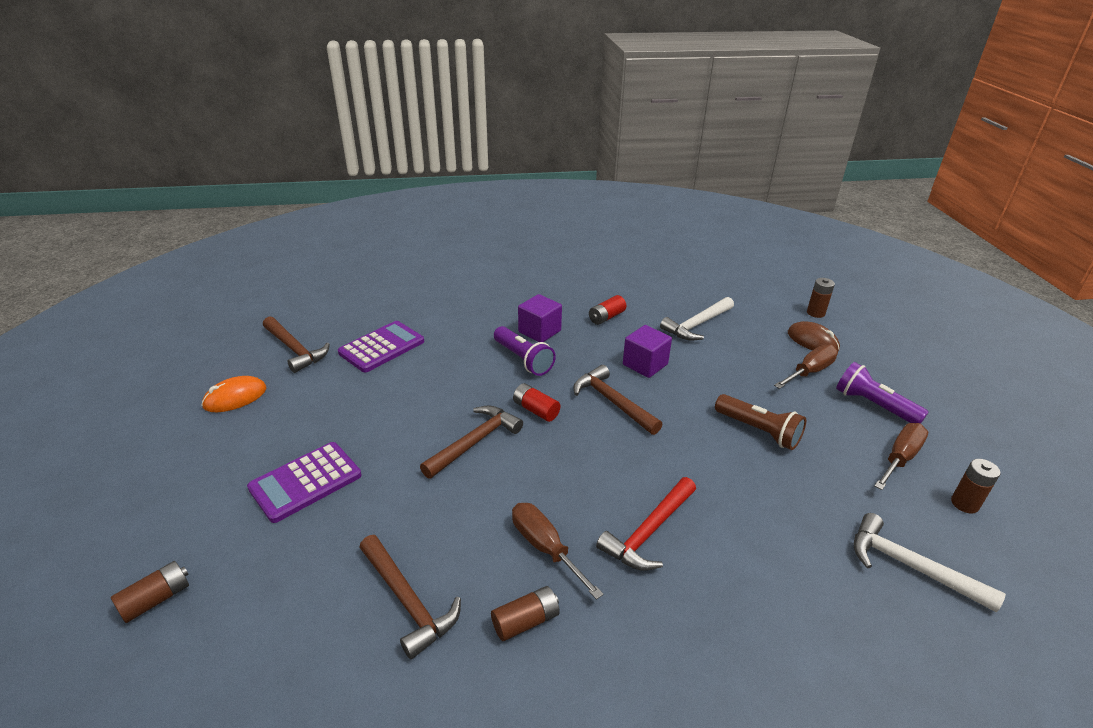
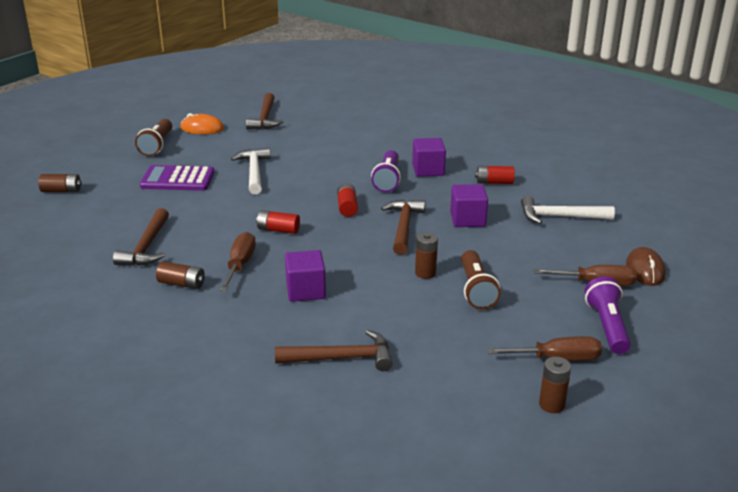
camera: 45 degrees right, 5 degrees down
(207, 450) = (157, 145): none -> brown flashlight
(382, 347) = (313, 137): purple calculator -> none
(474, 442) = (285, 204): brown hammer -> brown hammer (341, 358)
(515, 477) = (278, 230): none -> red battery
(649, 531) = (305, 290): red hammer -> purple cube
(815, 313) = (694, 256): brown battery -> brown battery (425, 273)
(910, 567) = (434, 399): white hammer -> white hammer (254, 172)

